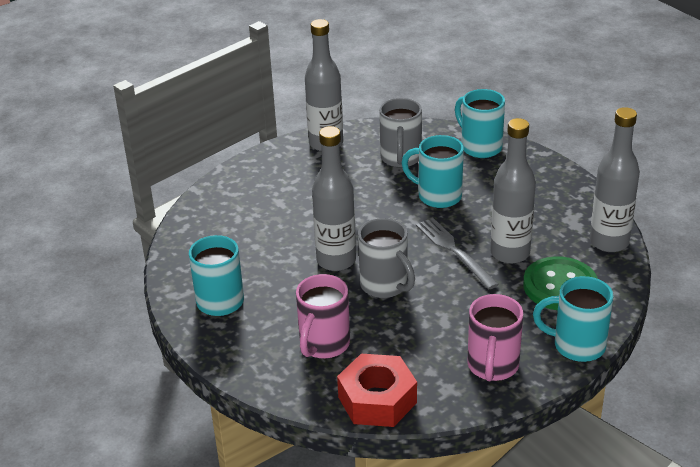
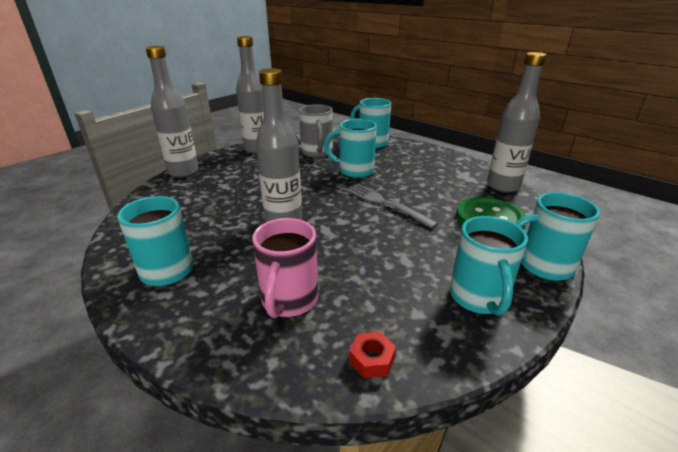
camera: 15 degrees left, 5 degrees down
(377, 400) = (372, 360): red nut -> red nut, size x0.46
(385, 285) = (336, 236): grey mug -> none
(492, 366) = (478, 298): pink mug -> turquoise mug
(510, 253) = (432, 201): grey bottle -> grey bottle (183, 172)

